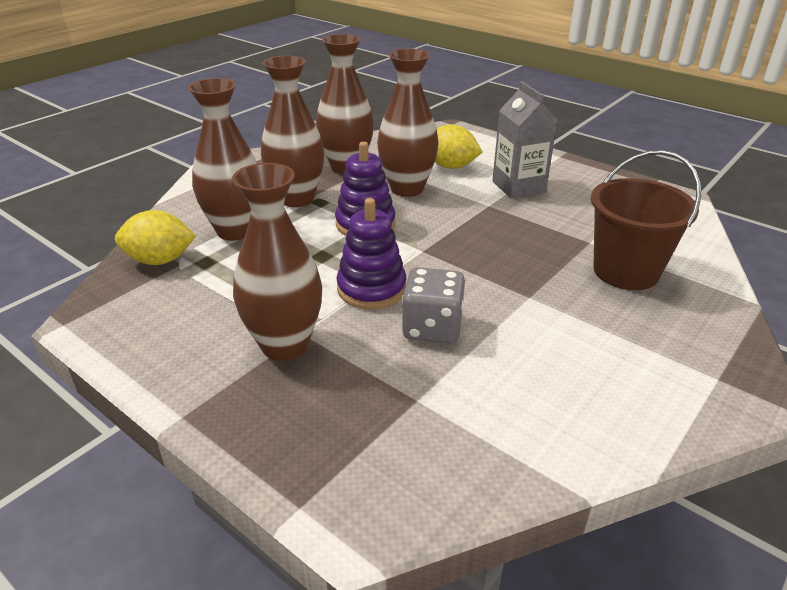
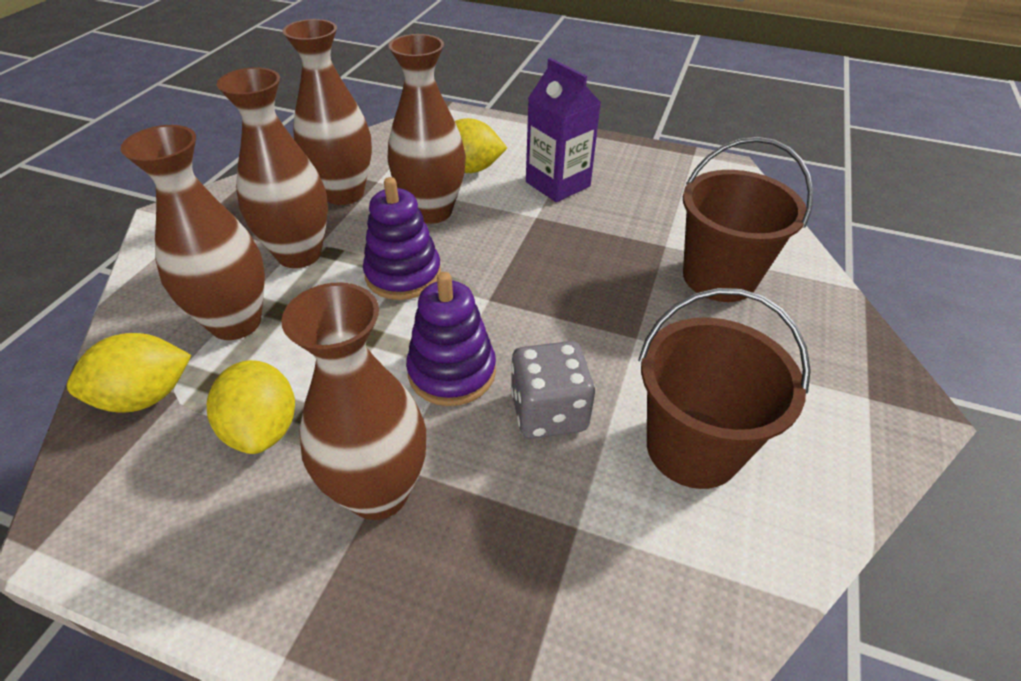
camera: 20 degrees left, 10 degrees up
(225, 293) = (263, 429): none -> yellow lemon
(518, 187) = (557, 184): grey carton -> purple carton
(536, 375) = (692, 448): none -> brown bucket

